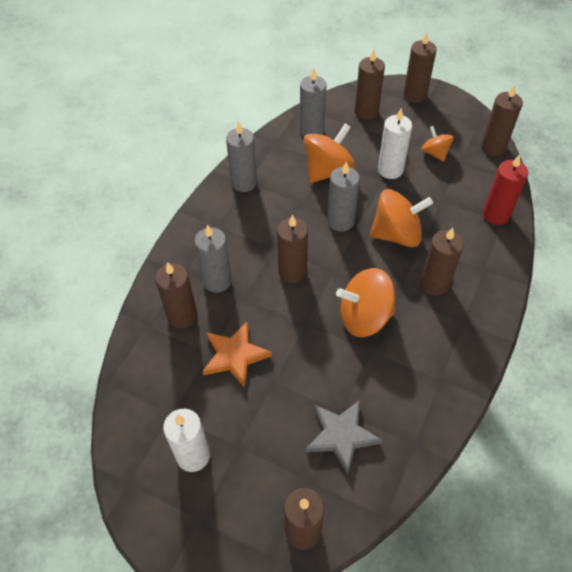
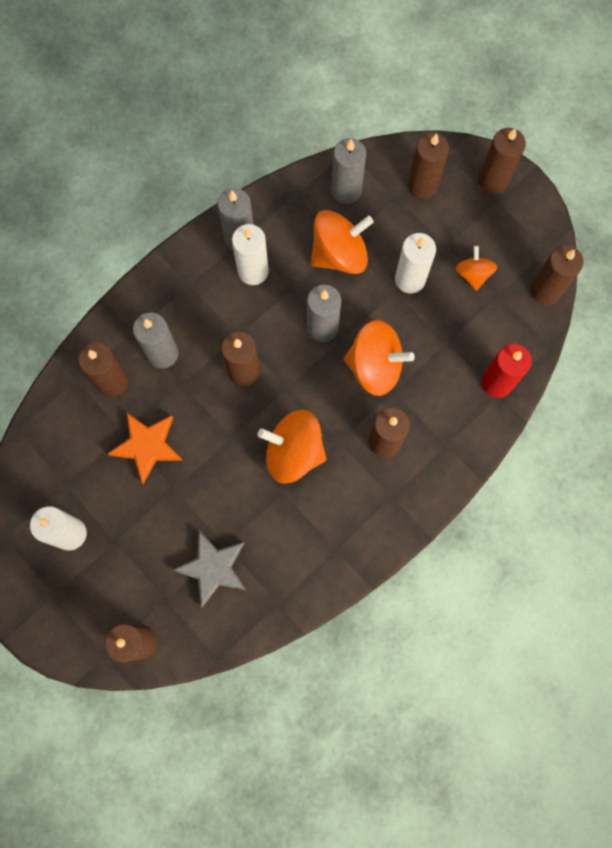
camera: 20 degrees right, 20 degrees up
(265, 201) = (253, 271): none -> white candle

